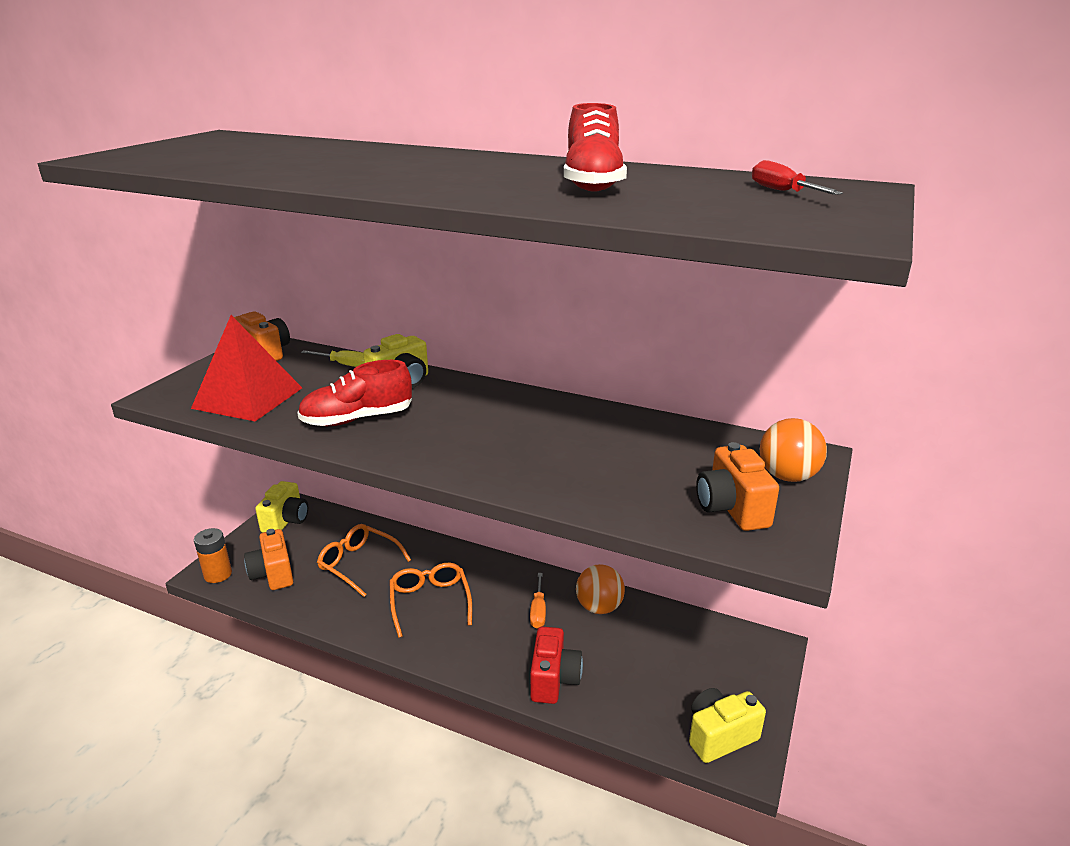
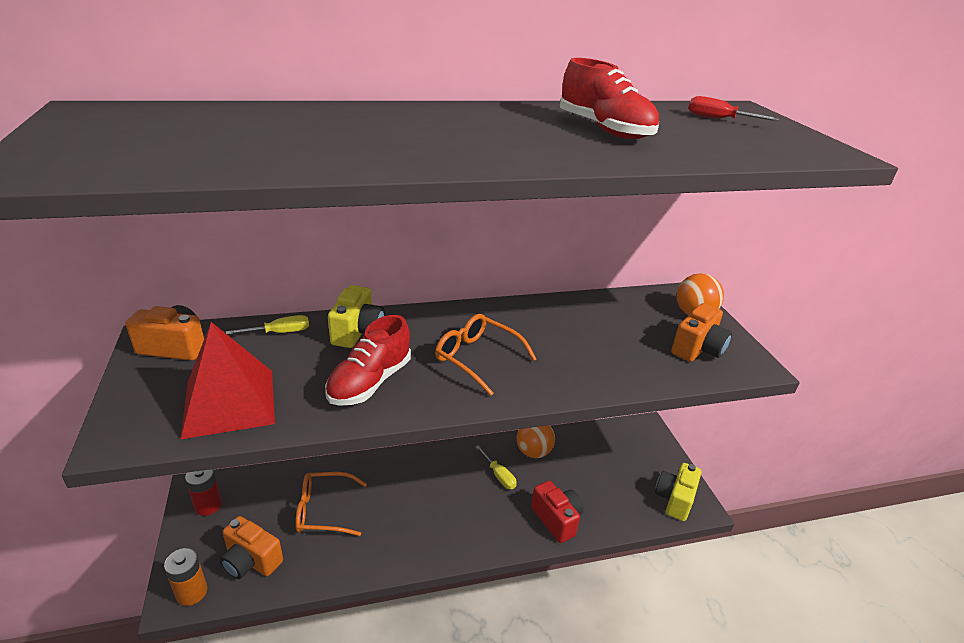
camera: 40 degrees left, 5 degrees up
(286, 521) = (208, 505): yellow camera -> red battery
(430, 602) = (416, 511): orange glasses -> orange glasses (477, 358)
(538, 611) = (499, 476): orange screwdriver -> yellow screwdriver
(731, 509) = (697, 349): orange camera -> orange camera turned 90 degrees counterclockwise

